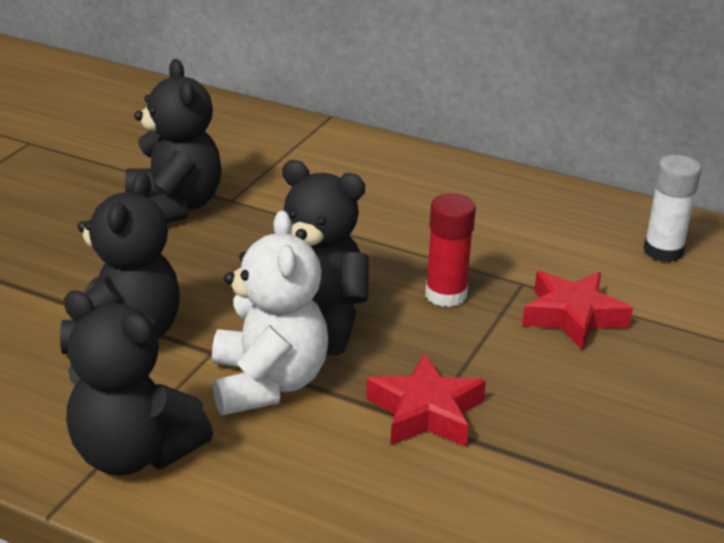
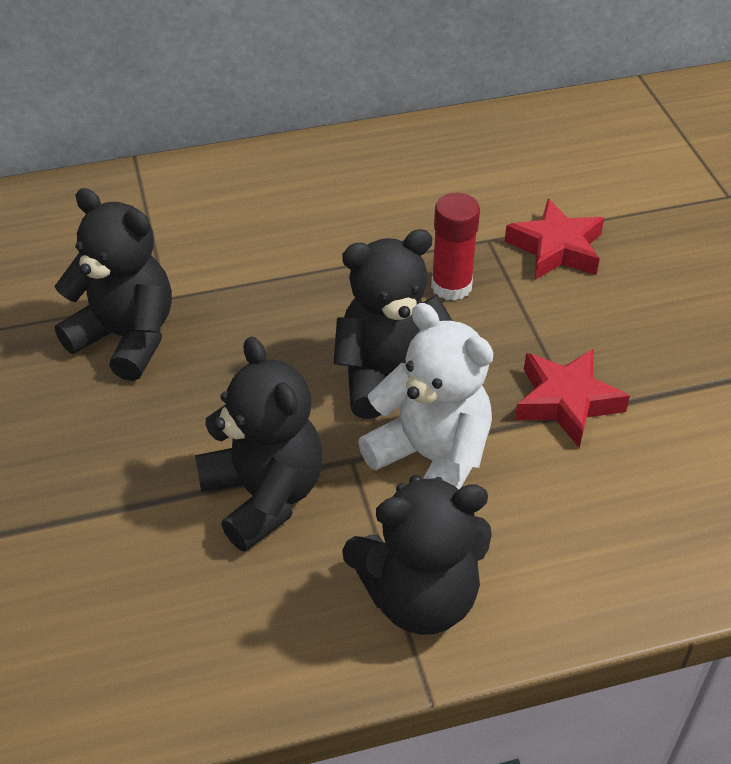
camera: 40 degrees left, 15 degrees up
(663, 251) = (543, 150): white glue stick -> none

